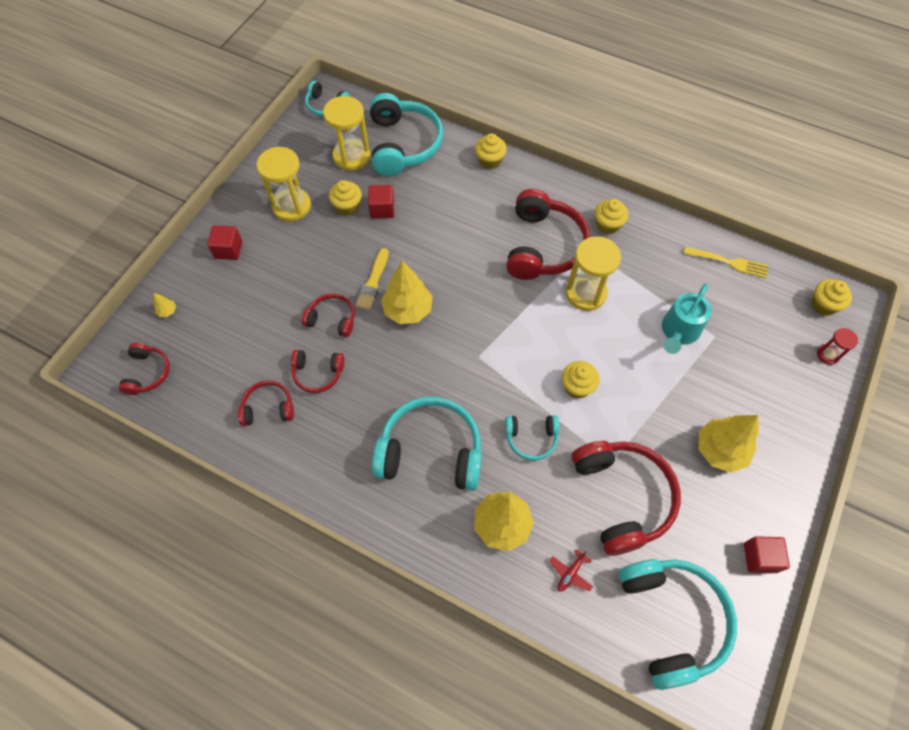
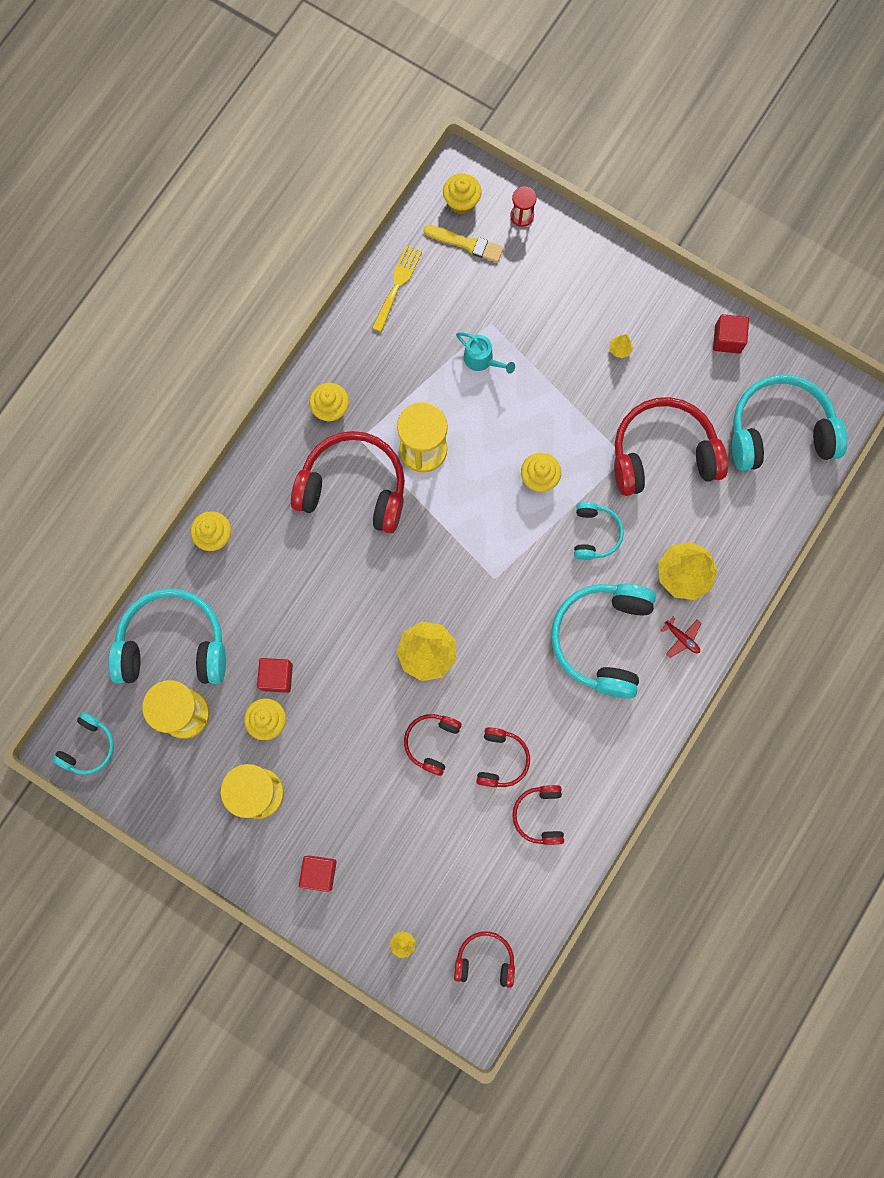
camera: 85 degrees left, 15 degrees up
(373, 282) = (384, 692): yellow brush -> yellow brush (466, 244)
(570, 573) = (734, 515): red plane -> red plane (681, 638)
(678, 332) = (482, 360): turquoise watering can -> turquoise watering can, size x0.67
(720, 450) = (619, 349): yellow tree -> yellow tree, size x0.42

